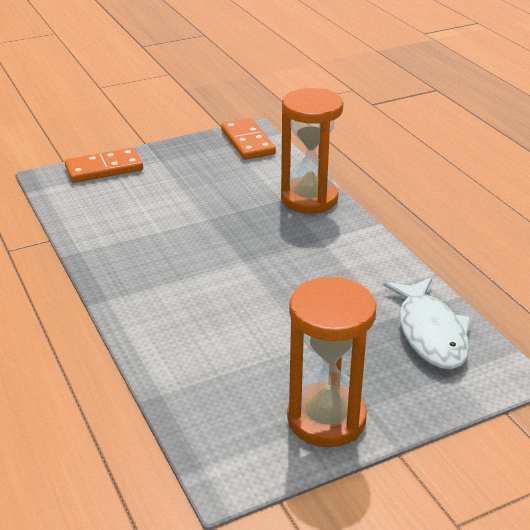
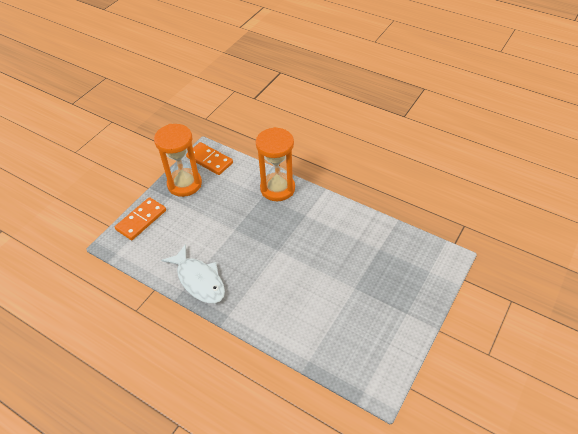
camera: 30 degrees left, 15 degrees up
(326, 419) = (396, 330): orange hourglass -> orange hourglass (184, 184)
(430, 333) = (402, 251): white fish -> white fish (199, 280)

